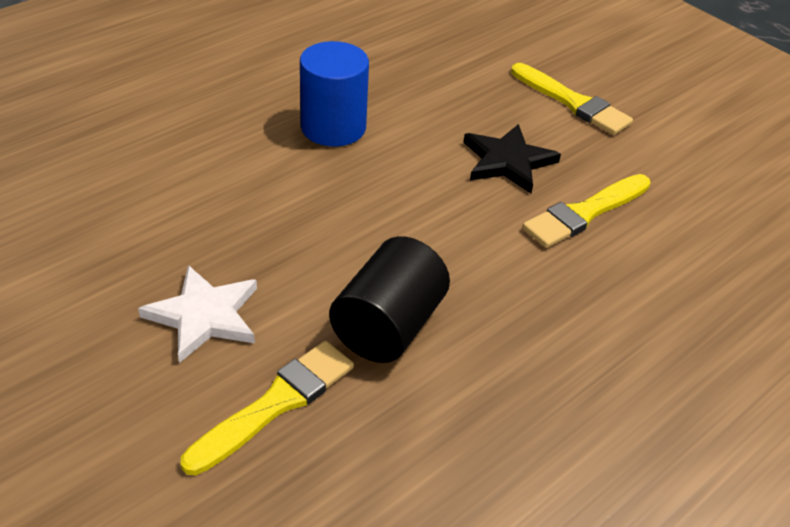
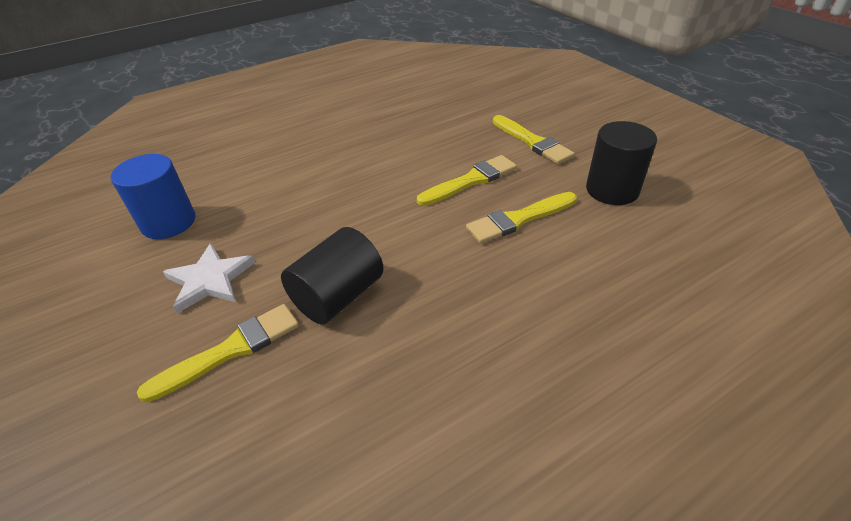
camera: 15 degrees right, 0 degrees up
(333, 127) = (354, 155): blue cylinder -> blue cylinder (168, 222)
(507, 161) = (471, 180): black star -> yellow brush
(689, 169) = (612, 190): none -> black cylinder

